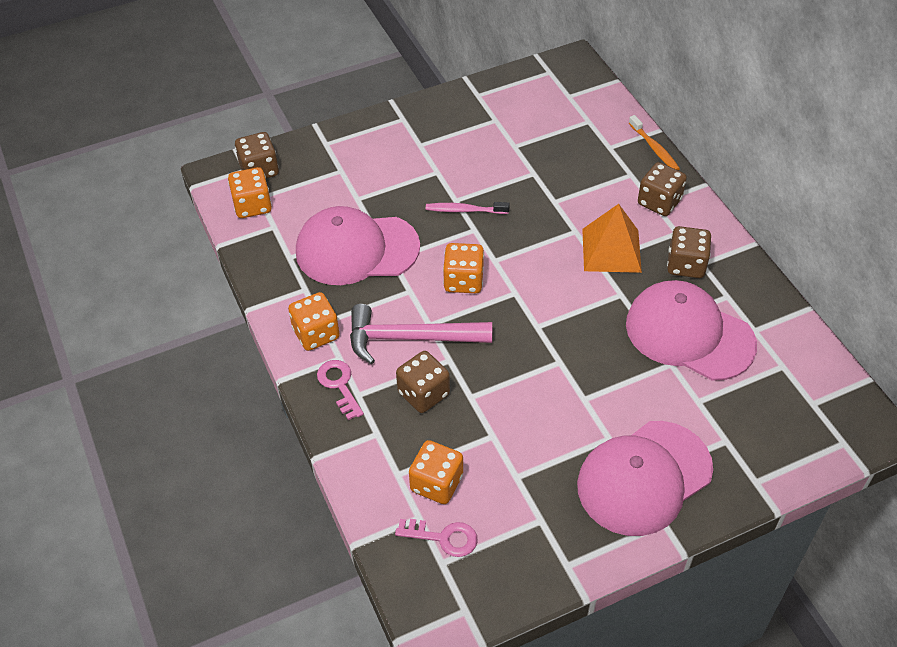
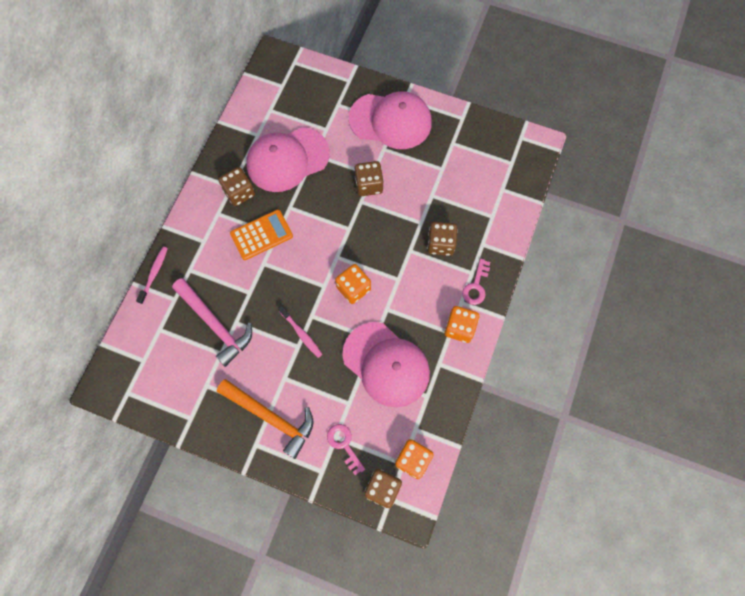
camera: 135 degrees left, 20 degrees up
(410, 338) = (416, 280): pink hammer -> pink hammer (215, 324)
(412, 141) = (271, 417): none -> orange hammer
(436, 483) = (479, 196): orange dice -> none
(443, 537) = (500, 171): pink key -> pink key (344, 445)
(611, 250) = (261, 235): orange pyramid -> orange calculator
(654, 148) = (154, 274): orange toothbrush -> pink toothbrush
(659, 202) = (200, 238): brown dice -> brown dice (369, 185)
(689, 334) = (287, 159): pink cap -> pink cap turned 75 degrees clockwise

